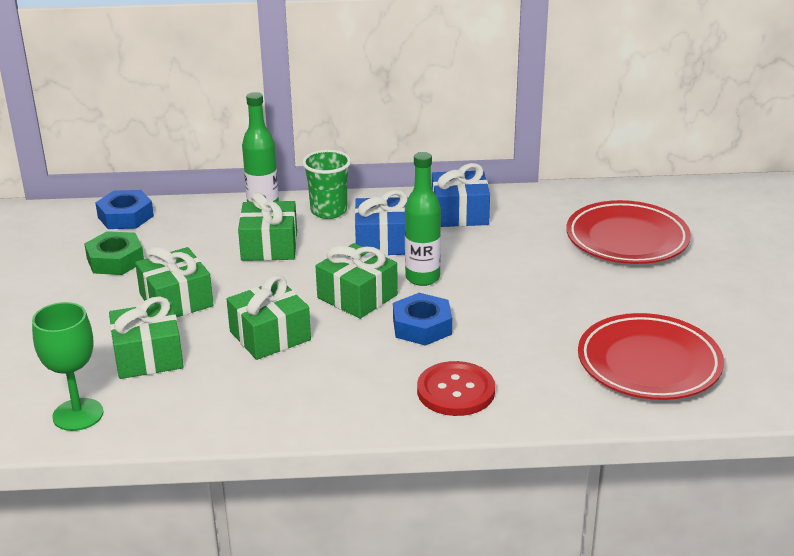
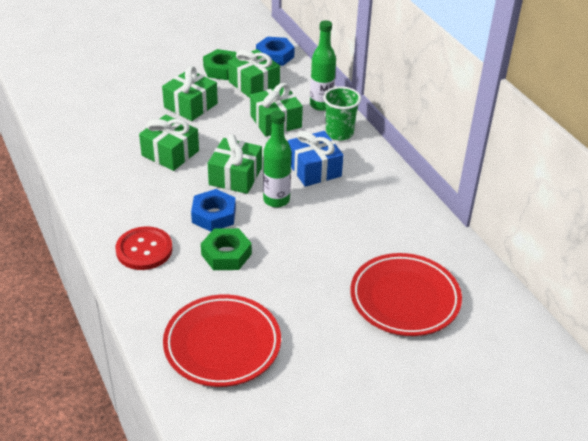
camera: 65 degrees right, 10 degrees up
(78, 414) = (62, 110): green goblet -> none
(148, 356) = (127, 115): green gift -> green gift (254, 84)
(459, 213) = (380, 196): blue gift -> none
(499, 331) = (226, 254): none -> green nut

